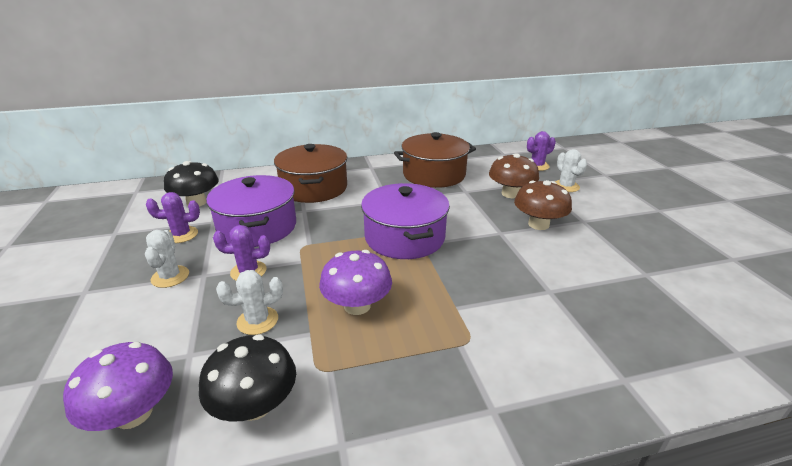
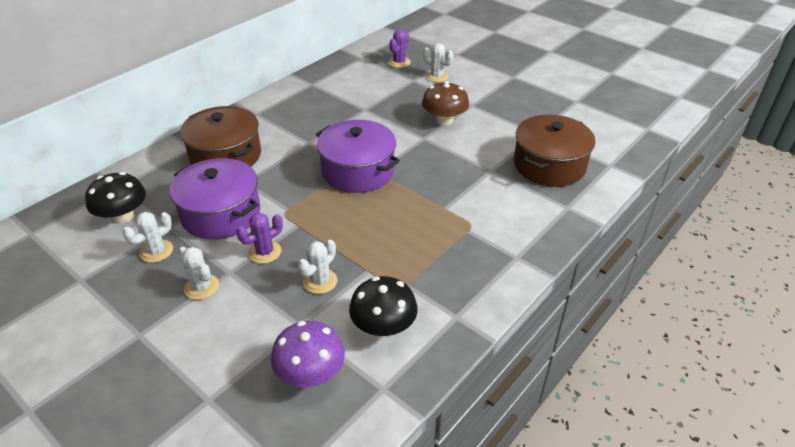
camera: 35 degrees left, 10 degrees up
(181, 235) = (156, 251): purple cactus -> white cactus
(357, 305) = (379, 237): purple mushroom -> none
(434, 174) = (322, 101): brown pot -> brown pot (549, 165)
(510, 194) = (402, 99): brown mushroom -> none

